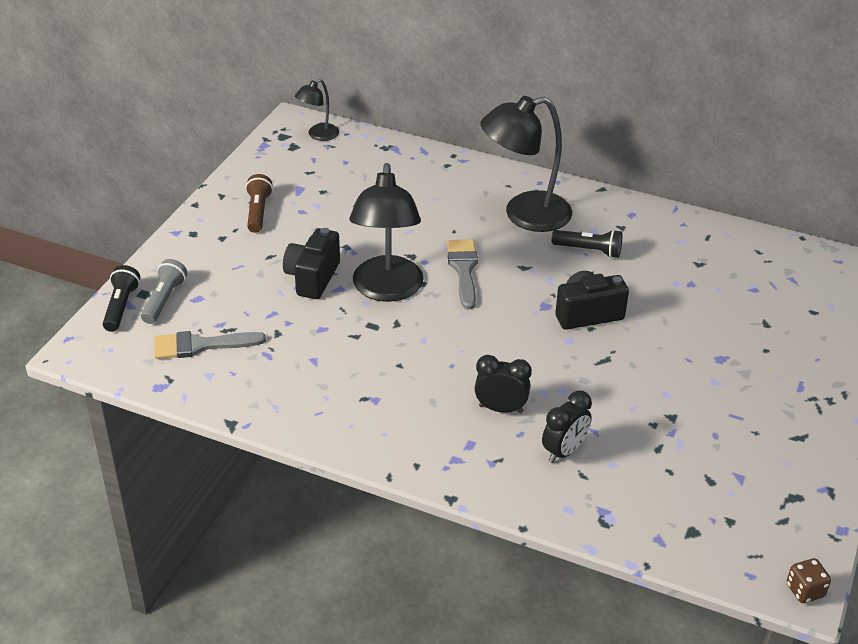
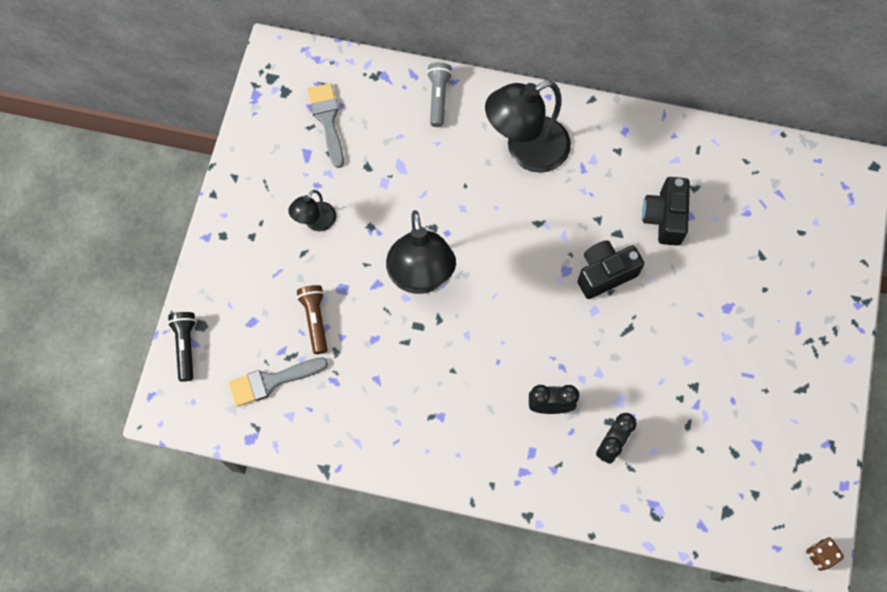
camera: 10 degrees left, 30 degrees up
(164, 300) = (222, 330): grey flashlight -> grey flashlight (438, 98)
(258, 212) = (276, 194): brown flashlight -> brown flashlight (315, 320)
(312, 278) = (350, 274): black camera -> black camera (664, 218)
(318, 135) = (305, 70): black lamp -> black lamp (315, 222)
(463, 269) = (484, 237): grey brush -> grey brush (327, 120)
(589, 250) = (593, 189): black flashlight -> none

